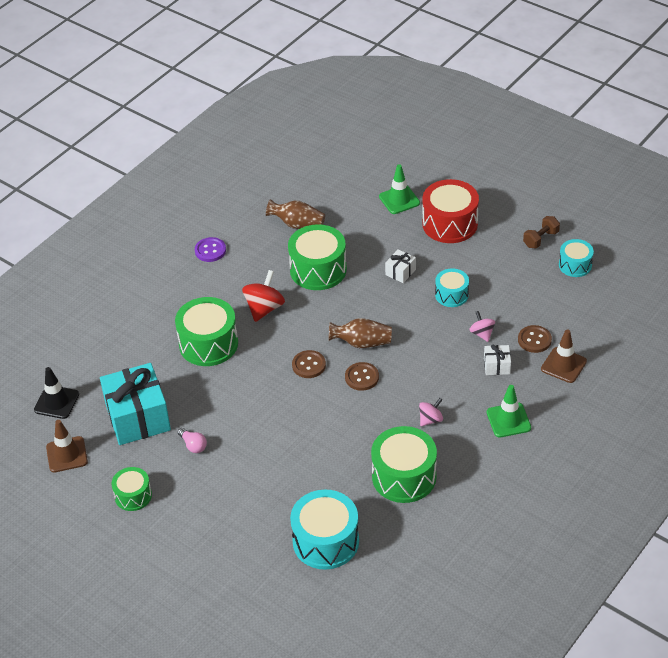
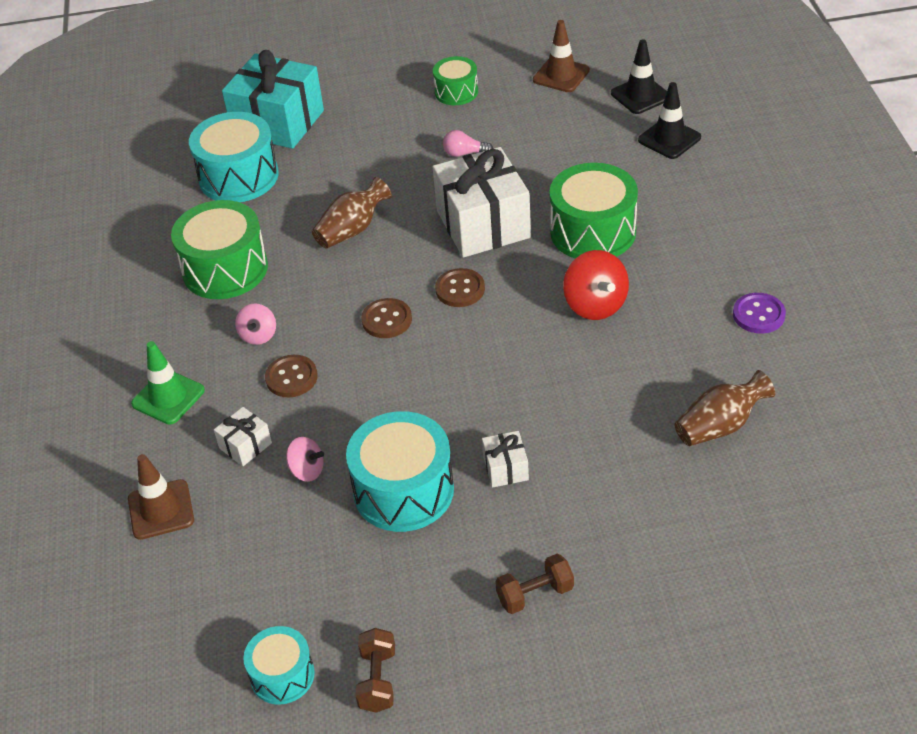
camera: 135 degrees right, 0 degrees up
(92, 363) = (669, 139): none -> black traffic cone
(138, 417) = (550, 136): turquoise gift -> turquoise gift (278, 122)
(248, 392) = (483, 224): none -> white gift
(318, 270) = (606, 391): green drum -> none
(362, 343) = (435, 352): brown vase -> brown vase (352, 230)
(399, 200) = (652, 573): green traffic cone -> none
(450, 224) = (535, 594): red drum -> brown dumbbell
(451, 295) = (403, 490): turquoise drum -> turquoise drum, size x1.74
(534, 340) = (231, 514): brown button -> brown button (291, 377)

